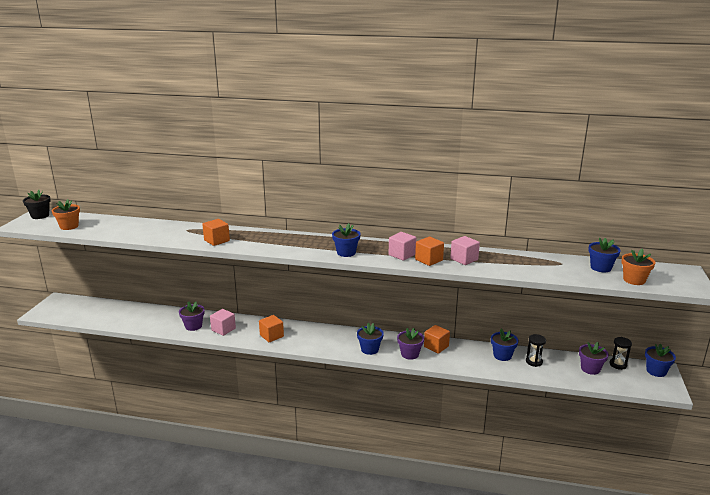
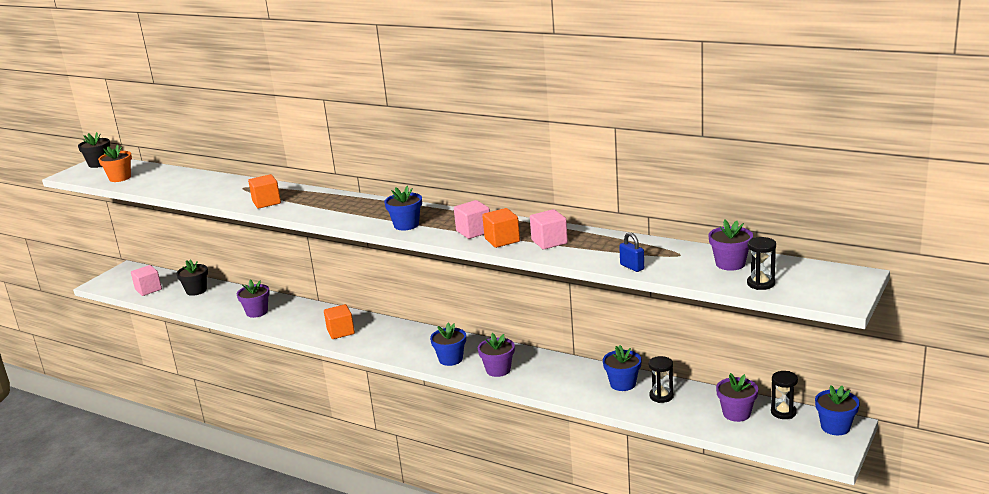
camera: 20 degrees right, 0 degrees up
(131, 313) = (196, 290): none -> black flower pot
(223, 329) = (289, 319): pink cube -> pink cube (148, 289)
(436, 346) = (540, 364): orange cube -> none
(539, 274) = (632, 267): none -> blue padlock
(600, 268) = (730, 264): blue flower pot -> purple flower pot
(634, 280) = (761, 283): orange flower pot -> black hourglass

